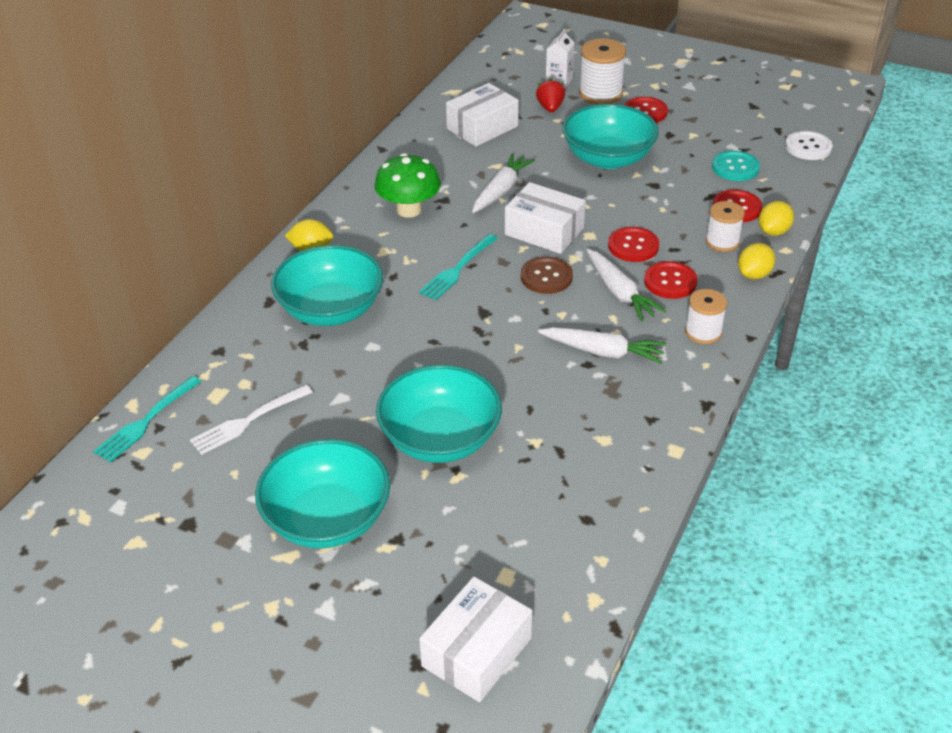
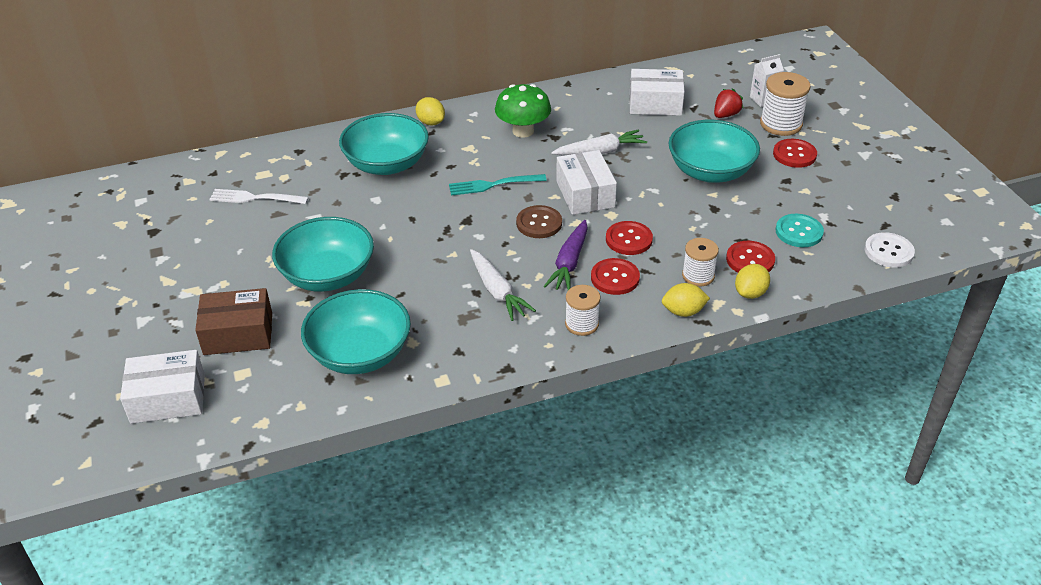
camera: 45 degrees right, 0 degrees up
(146, 421) = (212, 166): turquoise fork -> none
(327, 519) = (211, 276): turquoise bowl -> turquoise bowl (360, 353)
(444, 547) = (238, 334): none -> brown box
(619, 292) = (569, 263): white carrot -> purple carrot
(773, 231) = (750, 293): yellow lemon -> yellow lemon turned 45 degrees counterclockwise

